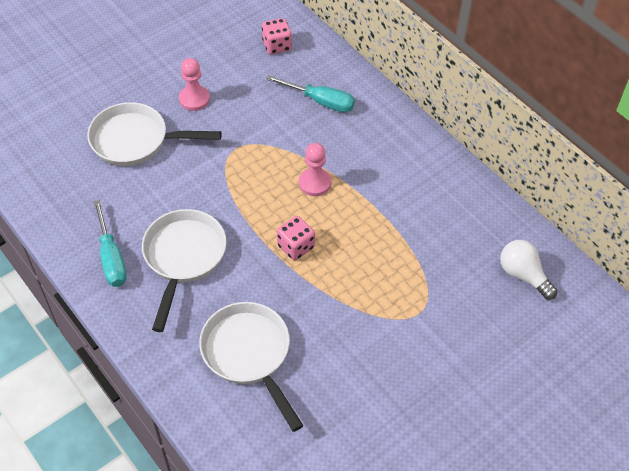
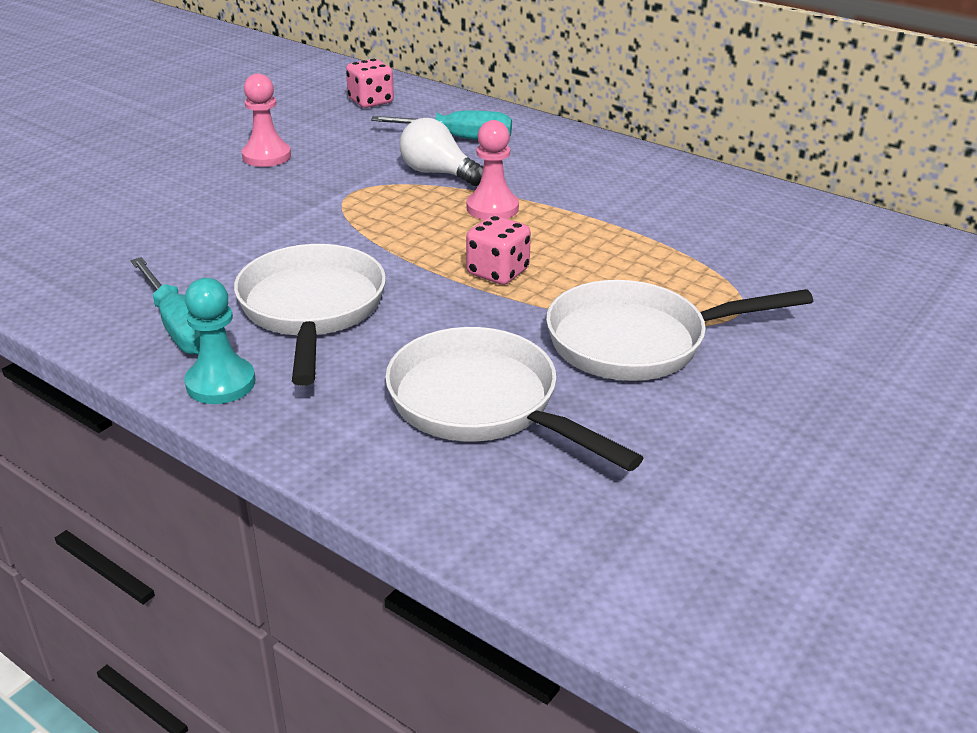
camera: 15 degrees left, 20 degrees down
(123, 307) = (221, 383): none -> turquoise pawn
(136, 140) = (185, 203): white pan -> white pan (638, 342)
(523, 275) = (864, 252): white light bulb -> white light bulb (438, 173)

